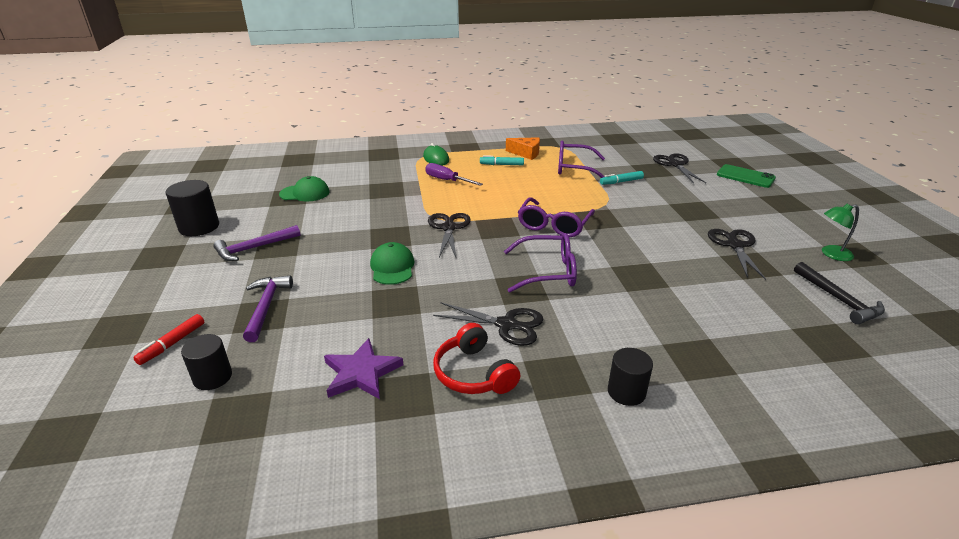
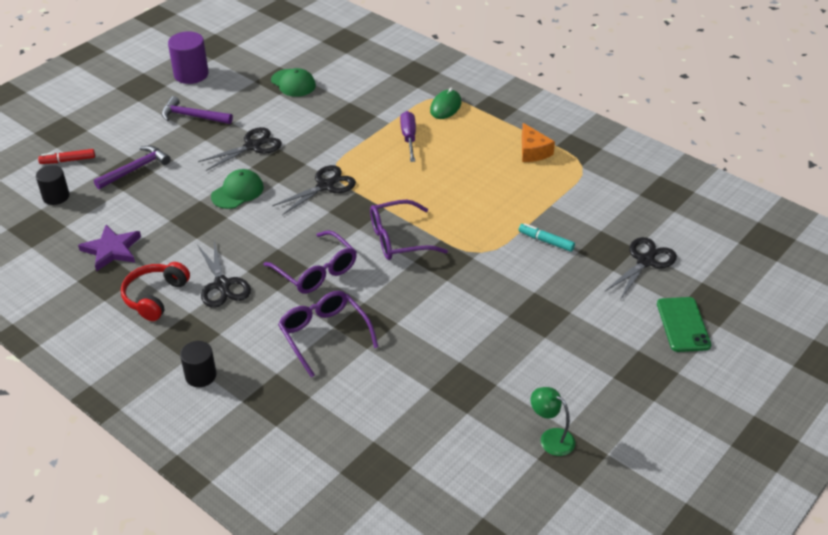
camera: 50 degrees right, 10 degrees up
(199, 227) = (191, 74): black cylinder -> purple cylinder
(501, 165) = (484, 150): turquoise marker -> none
(573, 168) = (538, 197): purple glasses -> purple glasses (324, 335)
(734, 245) = (491, 365): black scissors -> black scissors (252, 146)
(838, 300) = (456, 461): black hammer -> none

